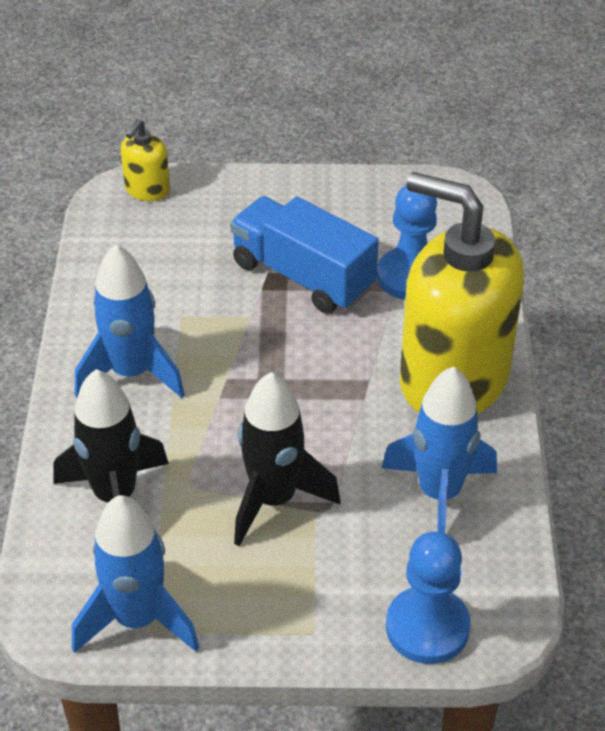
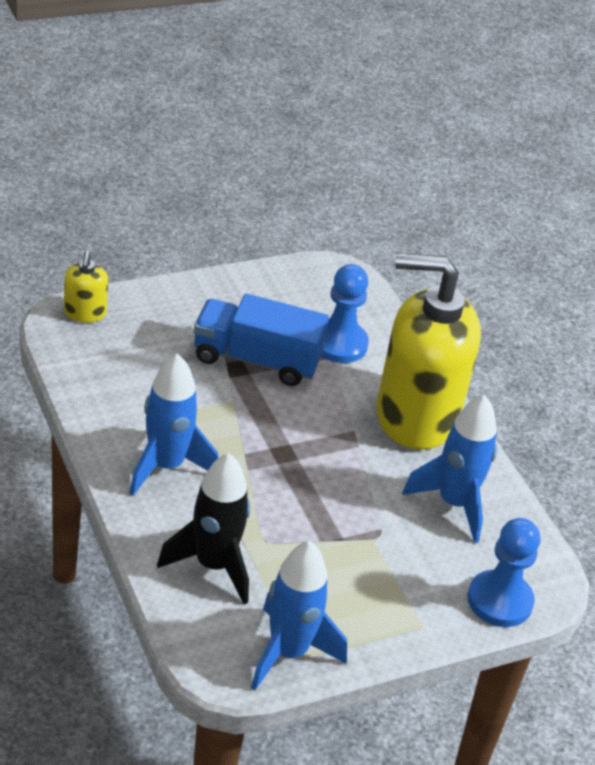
camera: 30 degrees left, 5 degrees down
(274, 499) = (337, 537): black rocket -> none

